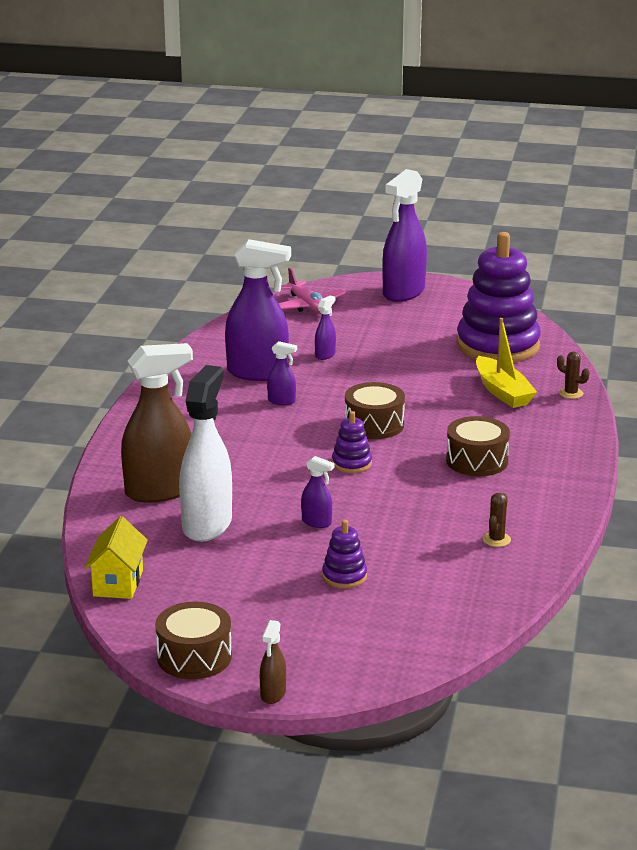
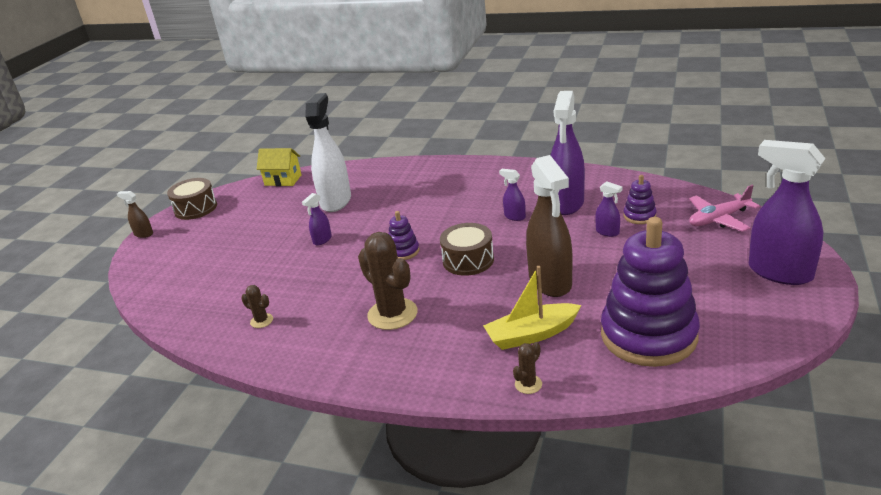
camera: 100 degrees right, 5 degrees up
(159, 491) = (384, 182): brown spray bottle -> brown spray bottle (550, 282)
(207, 525) = (336, 201): white spray bottle -> white spray bottle turned 105 degrees counterclockwise
(282, 401) = (514, 217): purple spray bottle -> purple spray bottle turned 105 degrees clockwise
(344, 576) = (248, 253): purple stacking toy -> purple stacking toy (639, 216)
(477, 461) = (392, 314): brown drum -> brown cactus

